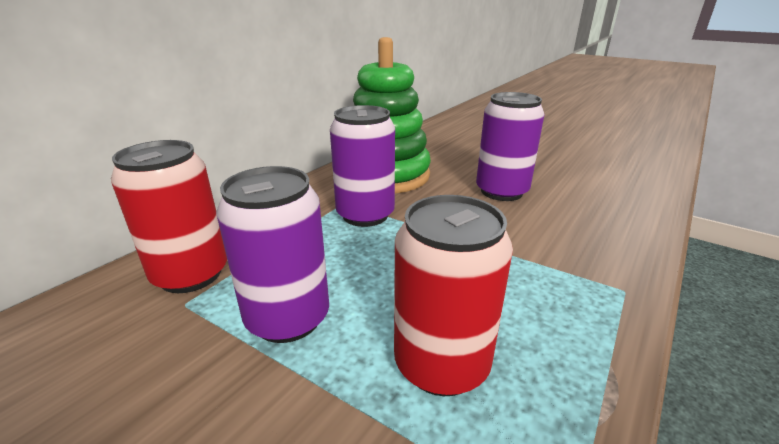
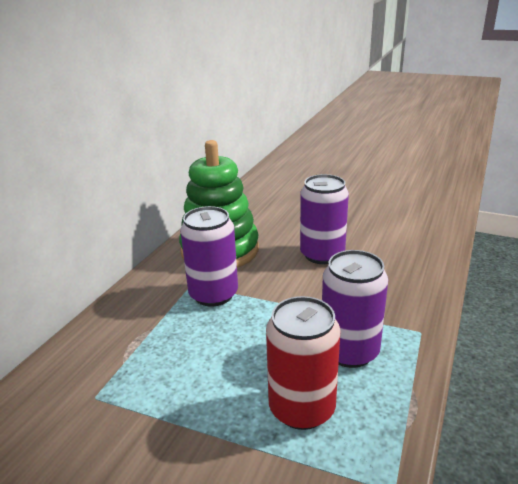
camera: 10 degrees left, 0 degrees up
(191, 274) = (87, 372): red can -> none
(288, 318) = (181, 394): purple can -> purple can (349, 351)

